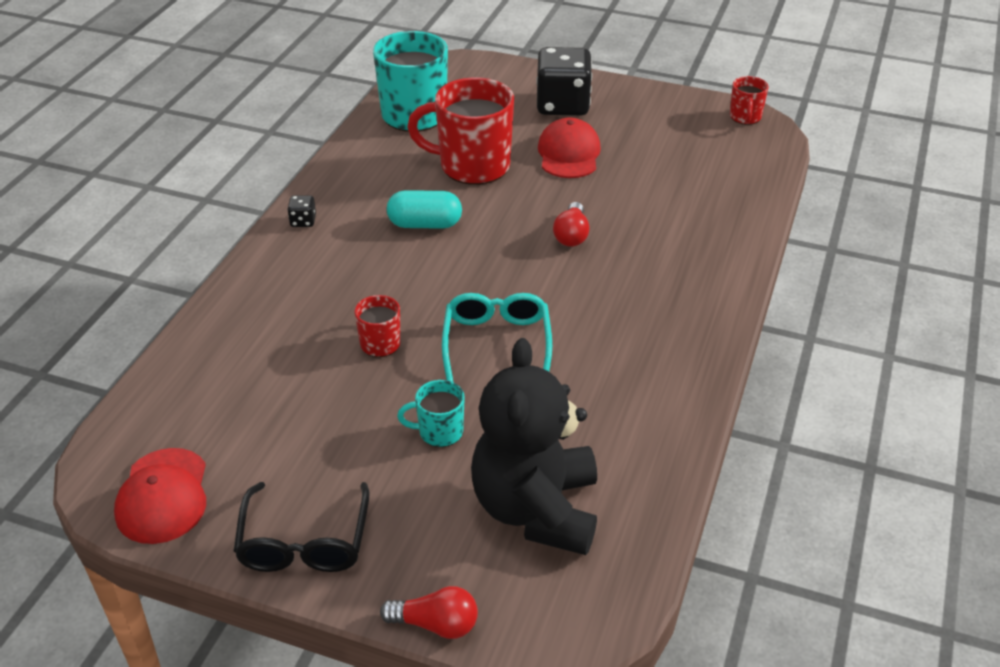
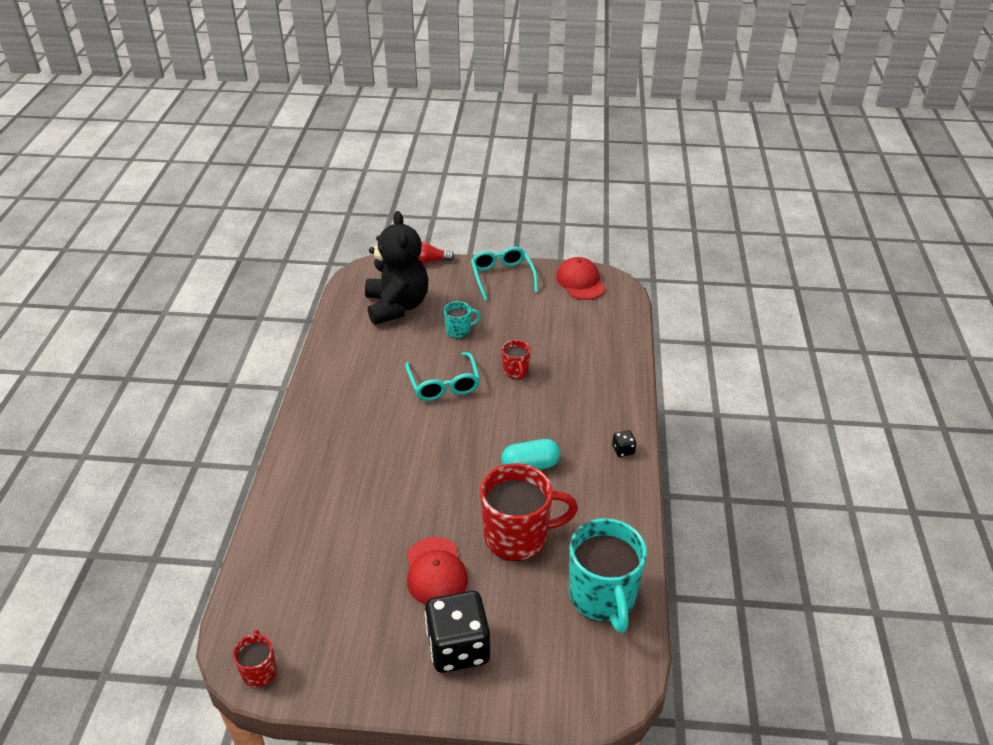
camera: 165 degrees right, 0 degrees up
(304, 541) = (502, 277): black glasses -> turquoise glasses
(571, 235) = (414, 478): red light bulb -> none

